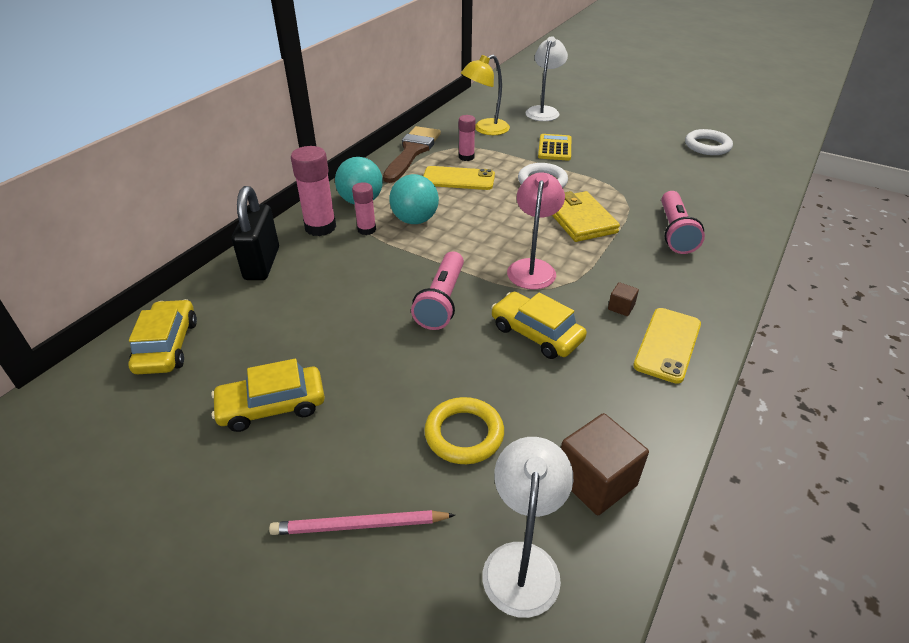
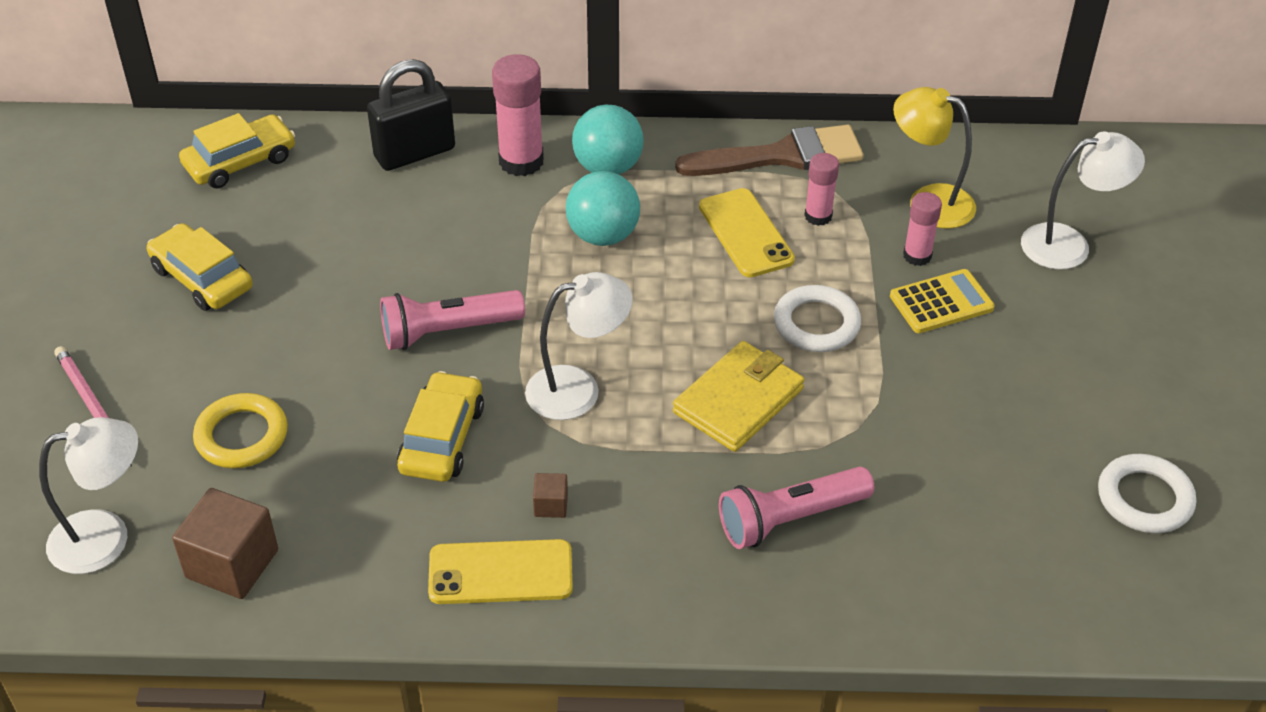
camera: 60 degrees right, 5 degrees up
(366, 229) = (547, 203): pink glue stick -> pink glue stick (917, 256)
(532, 267) = (578, 389): pink lamp -> white lamp

